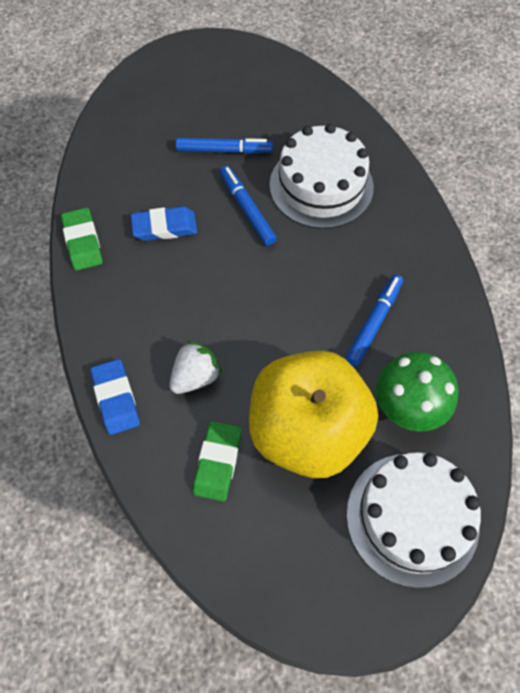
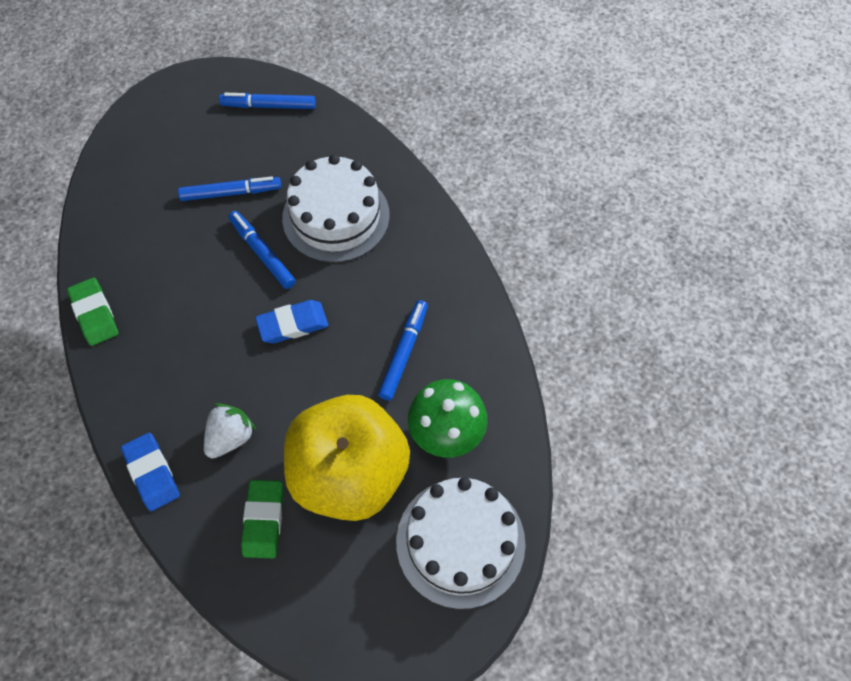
camera: 10 degrees left, 0 degrees up
(164, 227) = (179, 285): blue eraser -> blue eraser (293, 324)
(269, 77) = (268, 106): none -> blue marker

